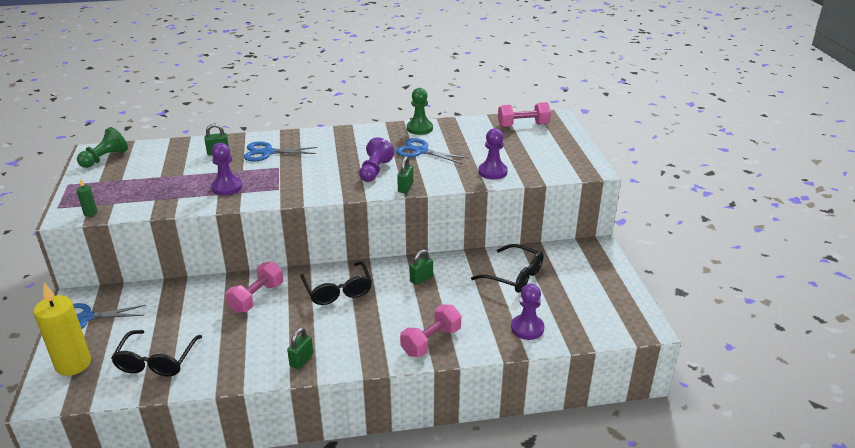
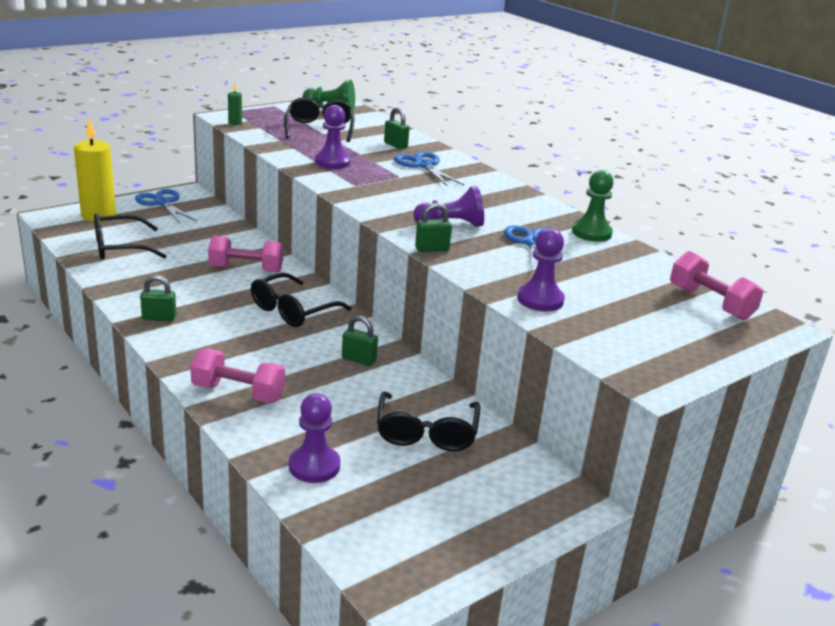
camera: 60 degrees right, 5 degrees down
(149, 176) = (319, 129): none -> black glasses

